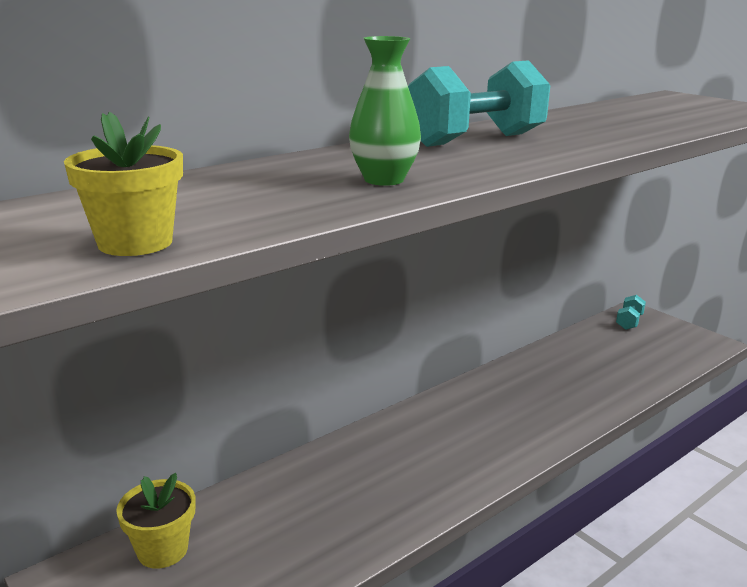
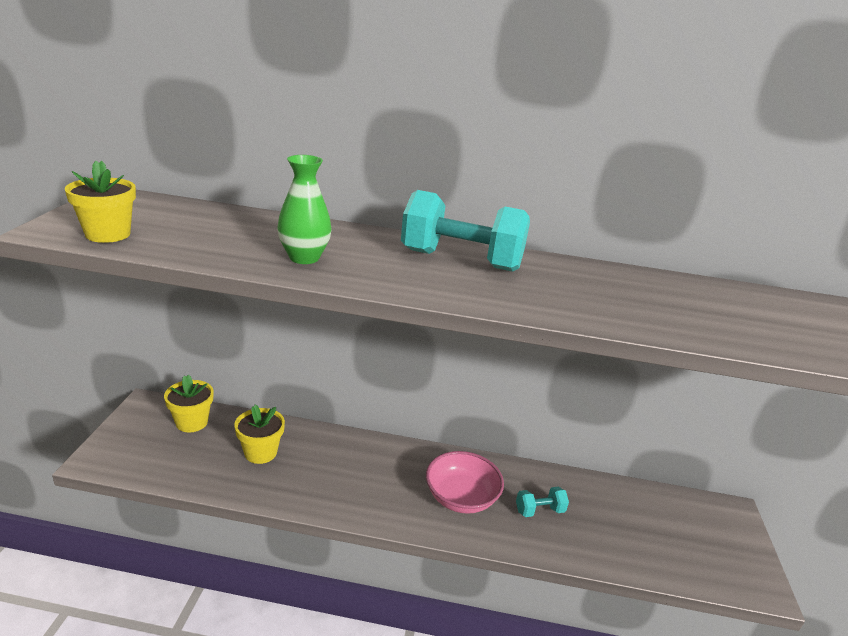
camera: 45 degrees right, 5 degrees up
(294, 515) = (260, 452): none -> yellow flower pot
(505, 418) = (461, 497): none -> pink bowl
(629, 322) = (709, 513): turquoise dumbbell -> turquoise dumbbell (539, 510)

